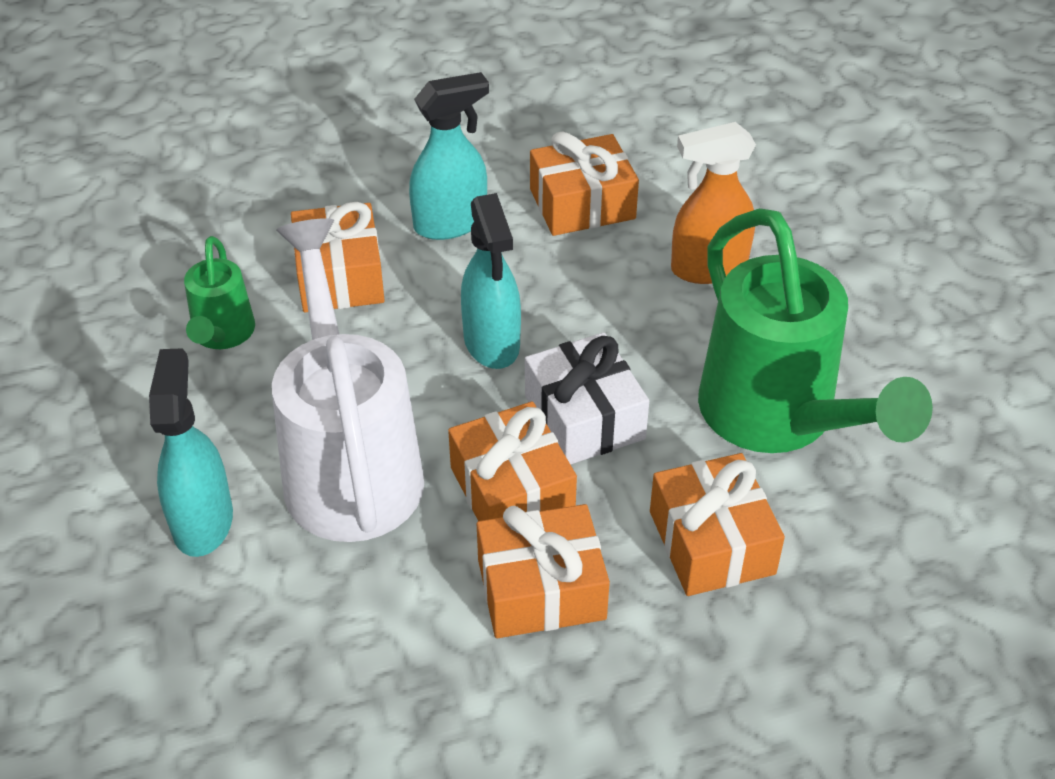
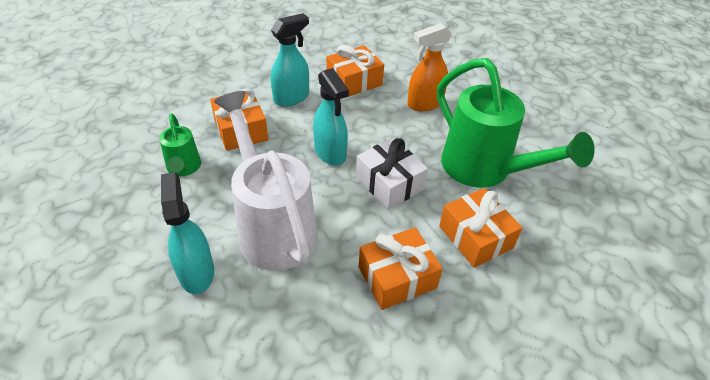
camera: 15 degrees left, 0 degrees up
(512, 490) = (364, 227): orange gift -> none

